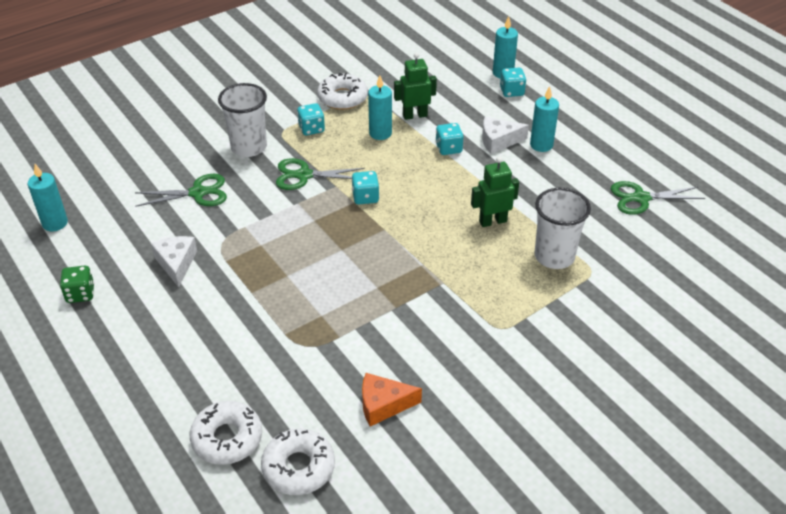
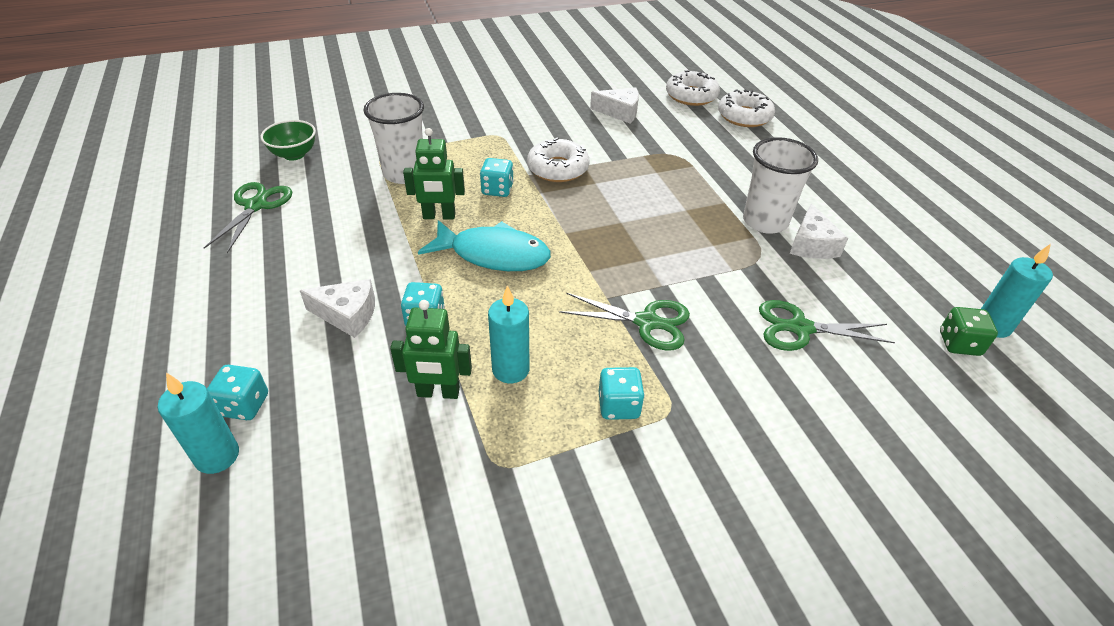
camera: 165 degrees left, 0 degrees up
(80, 294) = (913, 235): green dice -> green dice (959, 344)
(249, 147) = (727, 392): white cup -> white cup (765, 221)
(342, 98) = (544, 468): white donut -> white donut (558, 168)
(365, 197) = (573, 274): turquoise dice -> turquoise dice (497, 190)
(383, 405) = (620, 112): orange cheese -> white cheese
(430, 199) = (493, 254): none -> turquoise fish
(541, 145) = (296, 295): turquoise candle -> none
(641, 198) = (256, 206): green scissors -> green scissors turned 90 degrees counterclockwise
(669, 254) = (294, 154): none -> green bowl

